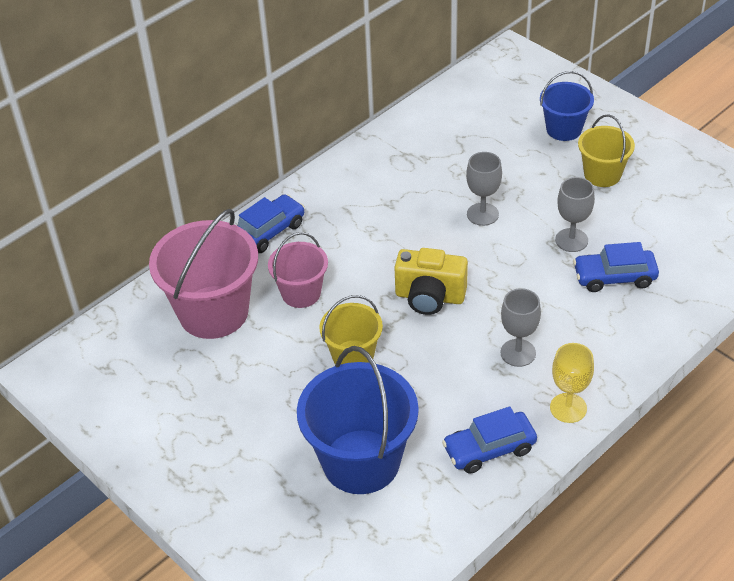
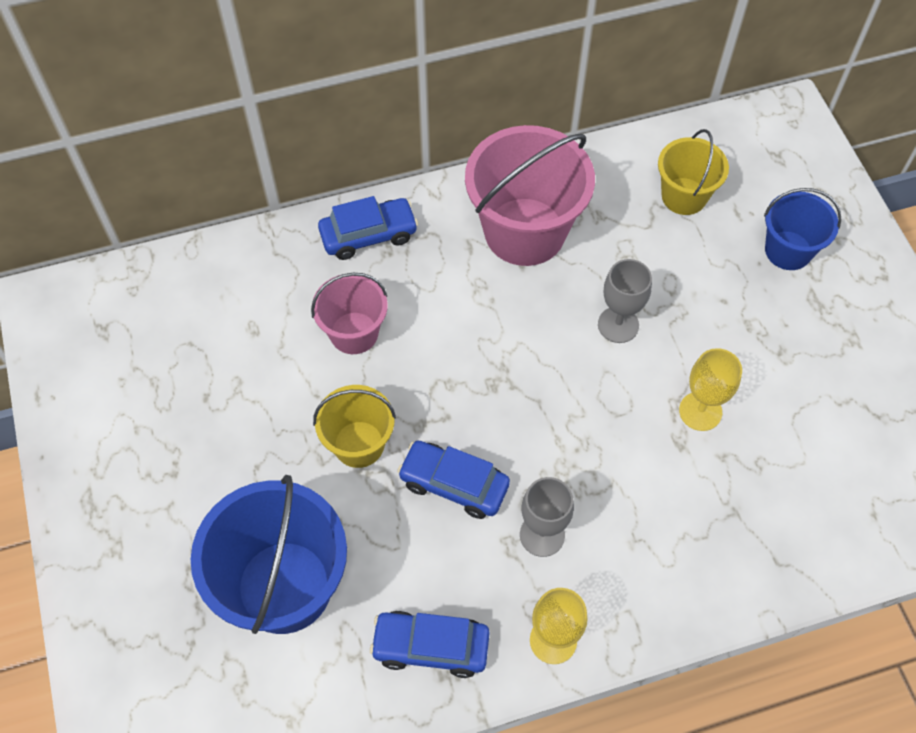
camera: 25 degrees right, 15 degrees up
(213, 312) = (249, 312): pink bucket -> pink bucket (524, 232)
(430, 297) = (489, 408): yellow camera -> none
(571, 240) = (700, 411): grey goblet -> yellow goblet
(602, 174) = (795, 336): yellow bucket -> yellow bucket (684, 196)
(614, 277) = (719, 488): blue car -> blue car (454, 484)

